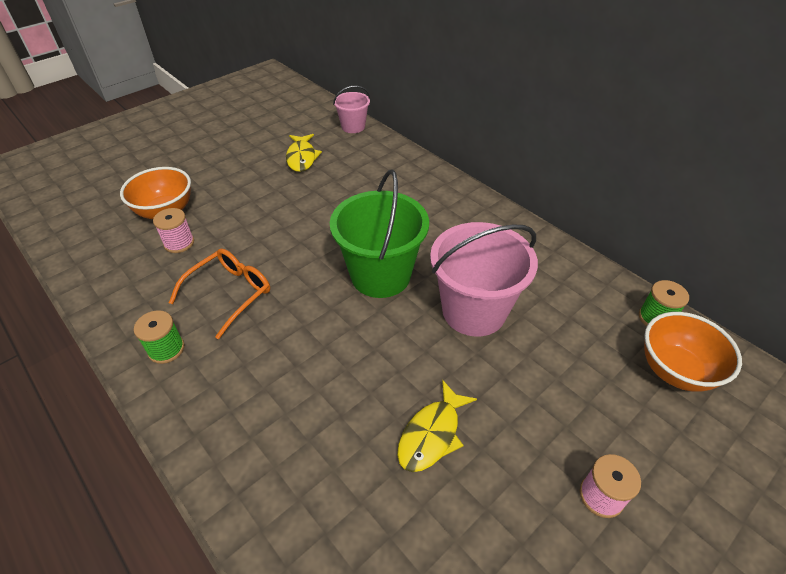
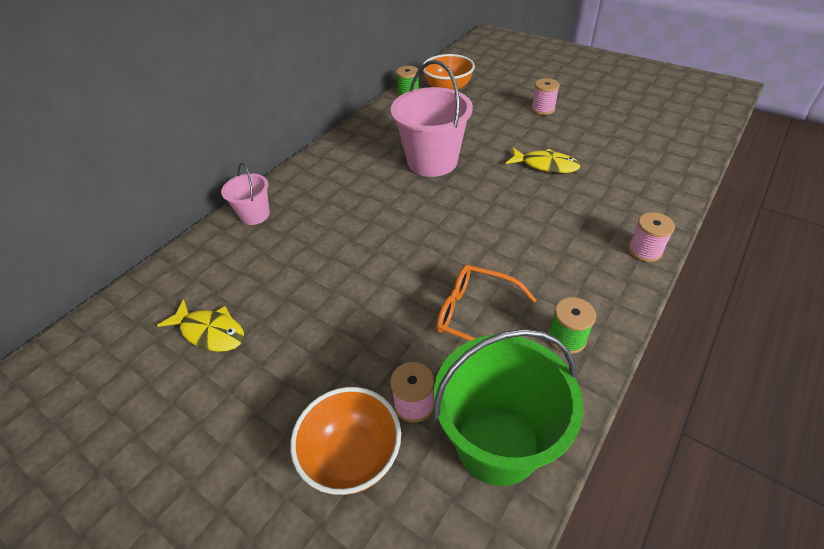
camera: 100 degrees left, 0 degrees up
(222, 477) = (644, 250): none -> pink spool
(302, 157) = (210, 332): yellow fish -> yellow fish turned 45 degrees clockwise
(353, 127) = (134, 297): pink bucket -> pink bucket (255, 215)
(380, 275) = (411, 215): green bucket -> green bucket (497, 443)

